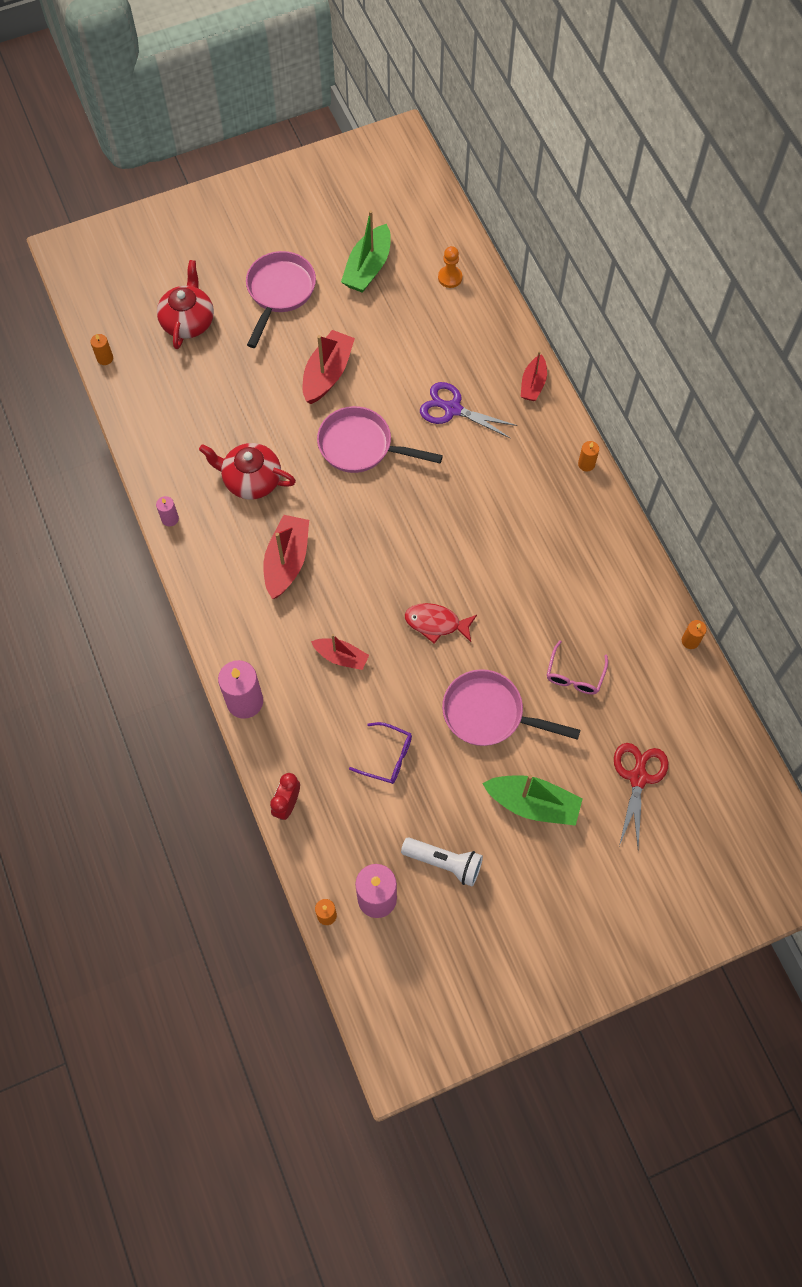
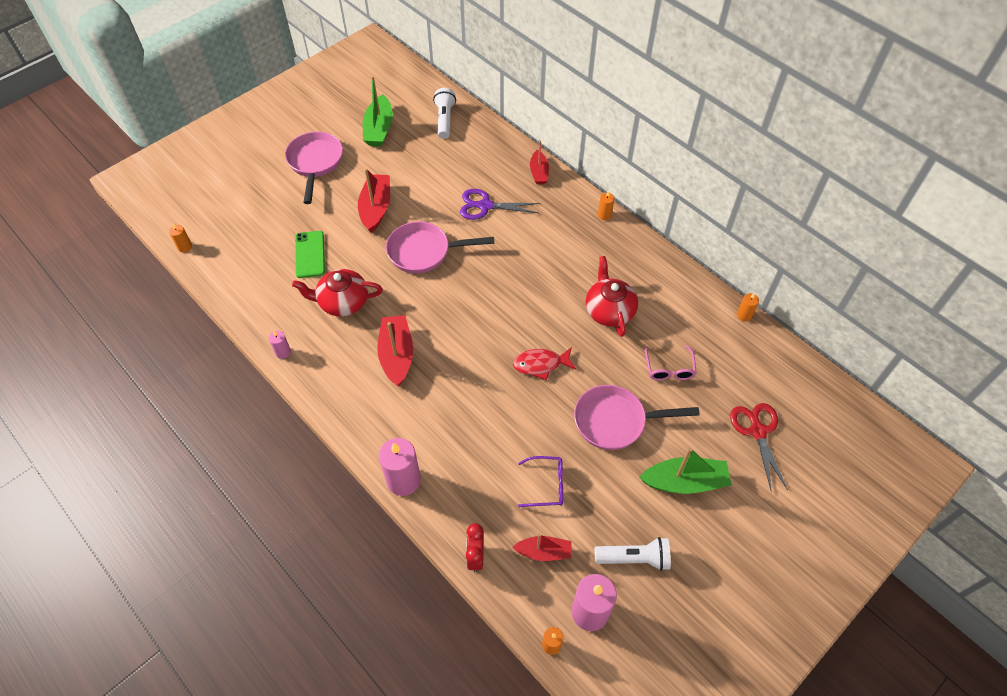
camera: 20 degrees left, 10 degrees down
(188, 321) = (247, 202): red teapot -> red teapot (609, 310)
(235, 410) = (310, 254): none -> green phone
(341, 657) = (473, 416): red boat -> red boat (544, 552)
(450, 277) = (444, 120): orange pawn -> white flashlight

